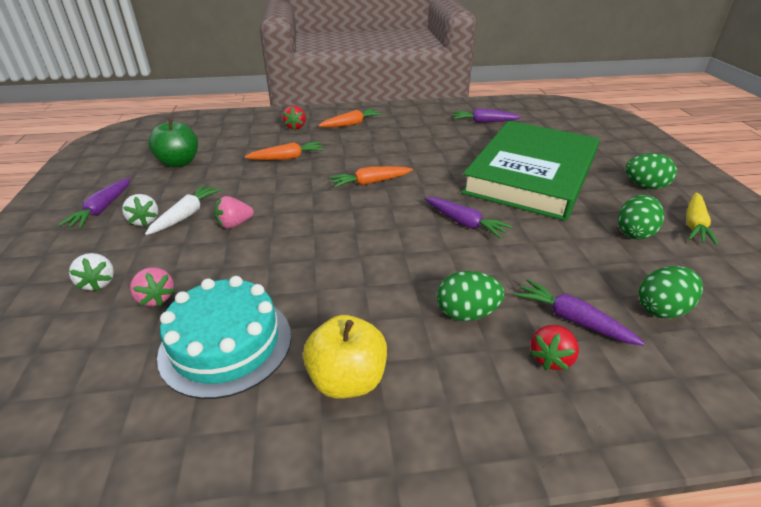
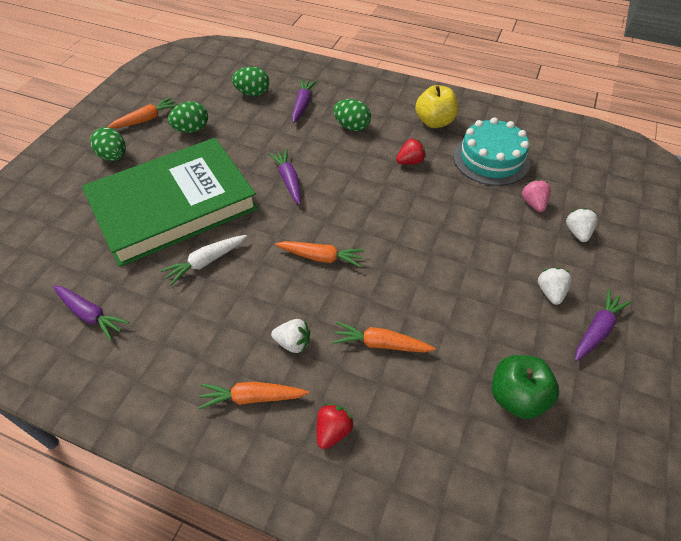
camera: 150 degrees left, 15 degrees up
(186, 215) = (510, 284): white carrot -> white carrot (206, 262)
(234, 224) = (468, 253): pink strawberry -> none
(348, 144) = (293, 343): none -> white strawberry
(550, 358) = (334, 97): red strawberry -> red strawberry (410, 162)
(572, 320) = (302, 105): purple carrot -> purple carrot turned 150 degrees counterclockwise
(694, 224) = (146, 119): yellow carrot -> orange carrot

